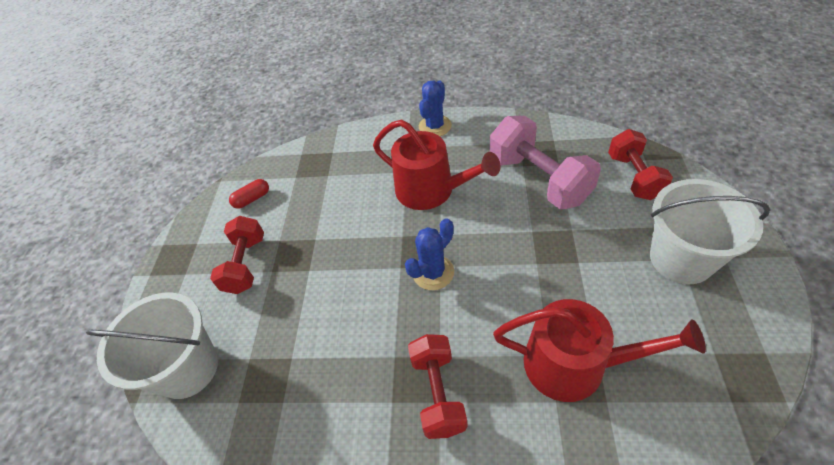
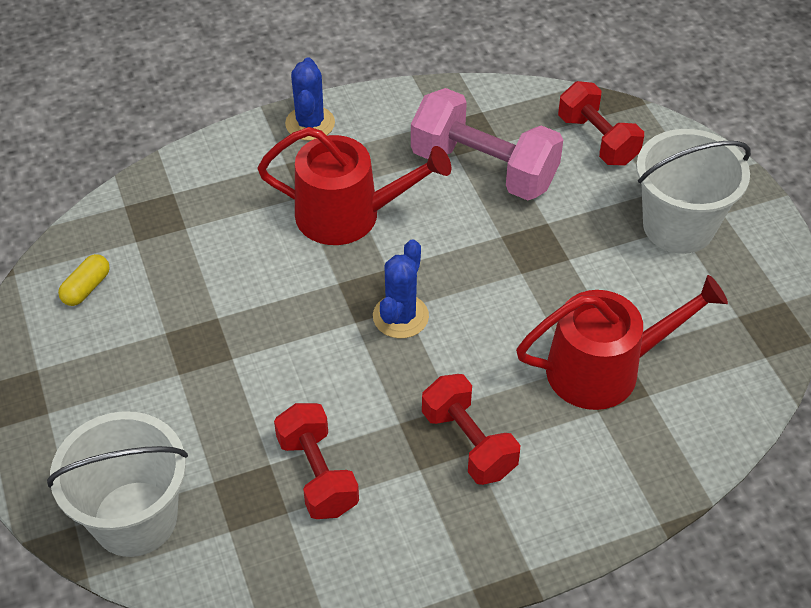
camera: 30 degrees left, 0 degrees up
(246, 264) = (135, 376): red dumbbell -> red dumbbell (318, 474)
(252, 199) = (86, 288): red capsule -> yellow capsule

